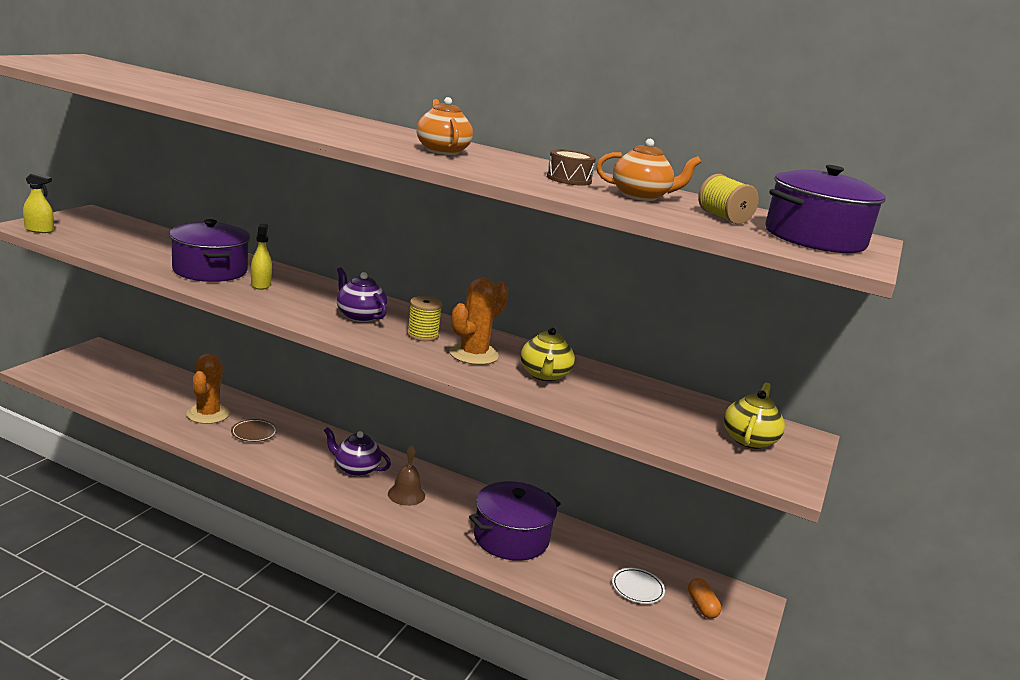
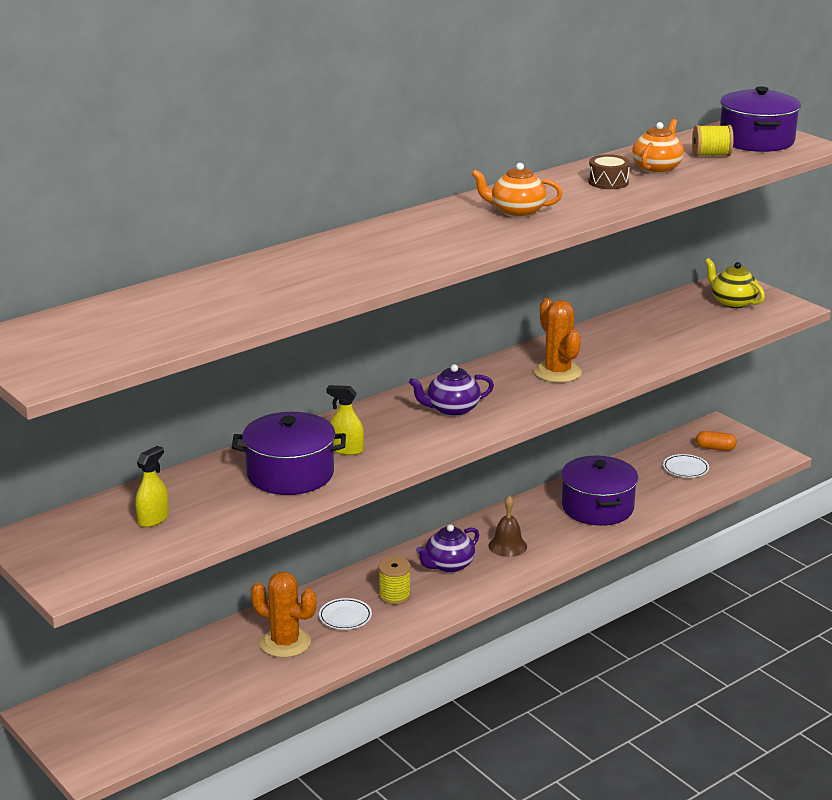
camera: 60 degrees left, 5 degrees up
(39, 230) = (93, 576): yellow spray bottle -> yellow spray bottle (153, 519)
(254, 433) = (345, 617): brown plate -> white plate
(422, 335) = (507, 387): yellow spool -> yellow spool (394, 595)
(544, 375) = (607, 351): yellow teapot -> none

